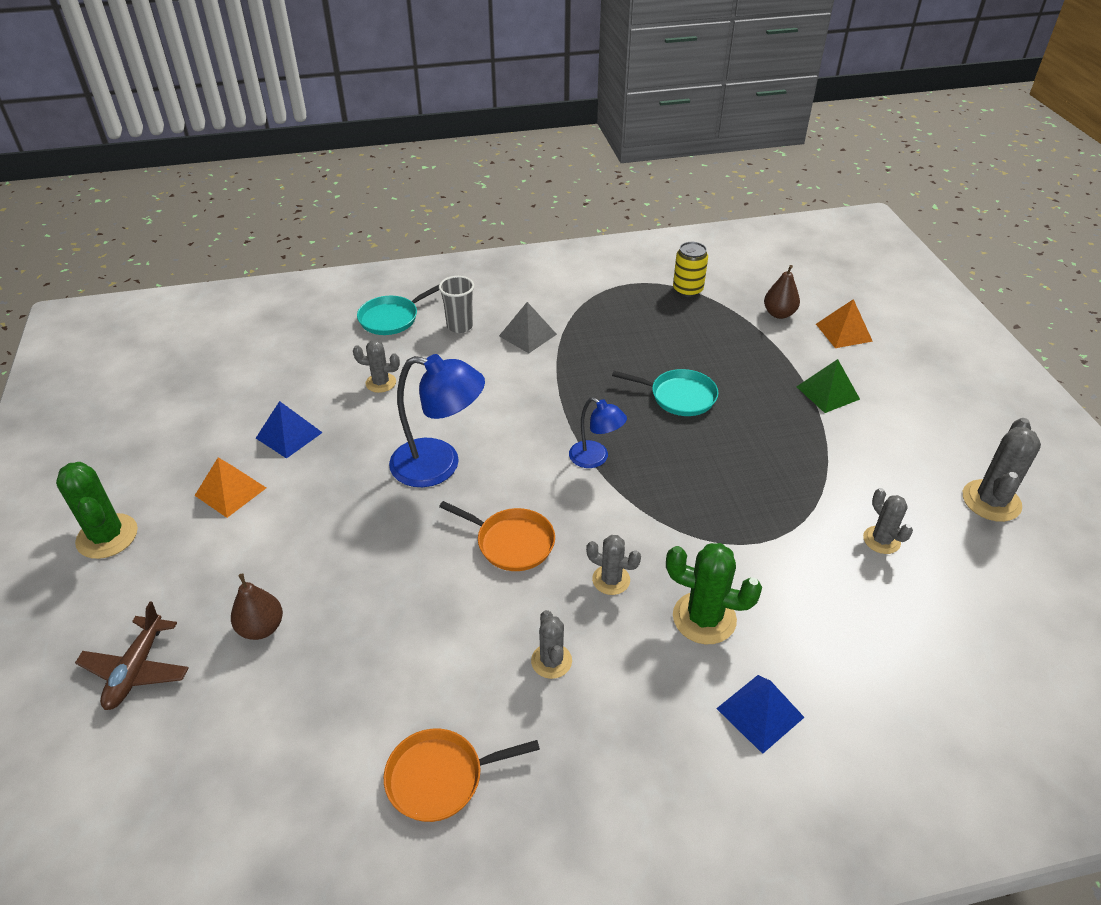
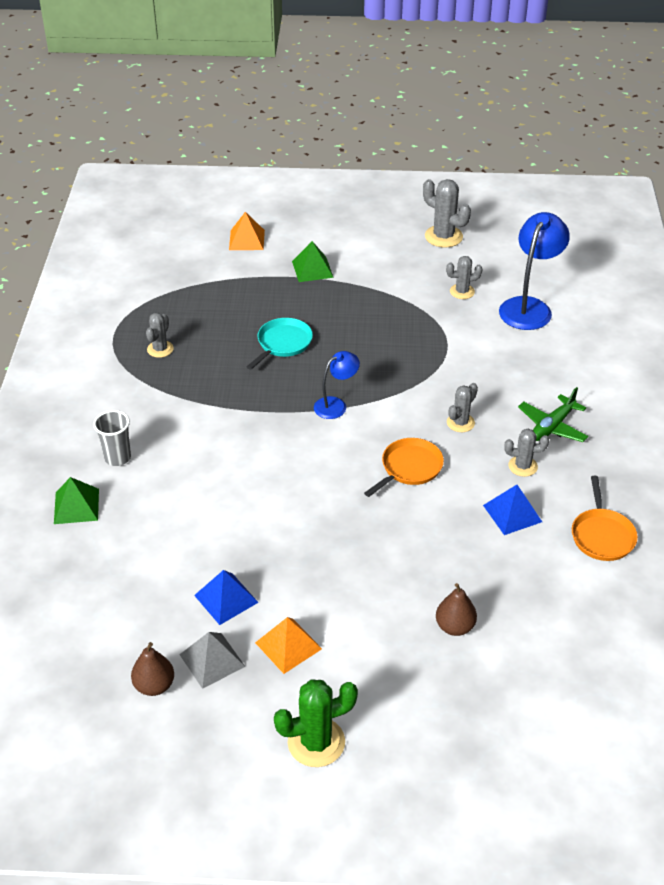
camera: 75 degrees left, 0 degrees up
(136, 670) = (478, 711): brown plane -> none
(381, 383) = (178, 525): grey cactus -> grey cactus (160, 349)
(391, 318) = (76, 506): turquoise pan -> green pyramid
(439, 465) = (308, 498): blue lamp -> blue lamp (529, 307)
(527, 335) = (156, 414): grey pyramid -> grey pyramid (212, 660)
(645, 687) = (552, 426): none -> green plane
(687, 290) = (144, 303): yellow can -> none
(704, 618) = (505, 387): green cactus -> none
(760, 713) = (580, 382): blue pyramid -> blue pyramid (512, 513)
(779, 314) = (206, 264): brown pear -> brown pear (154, 685)

